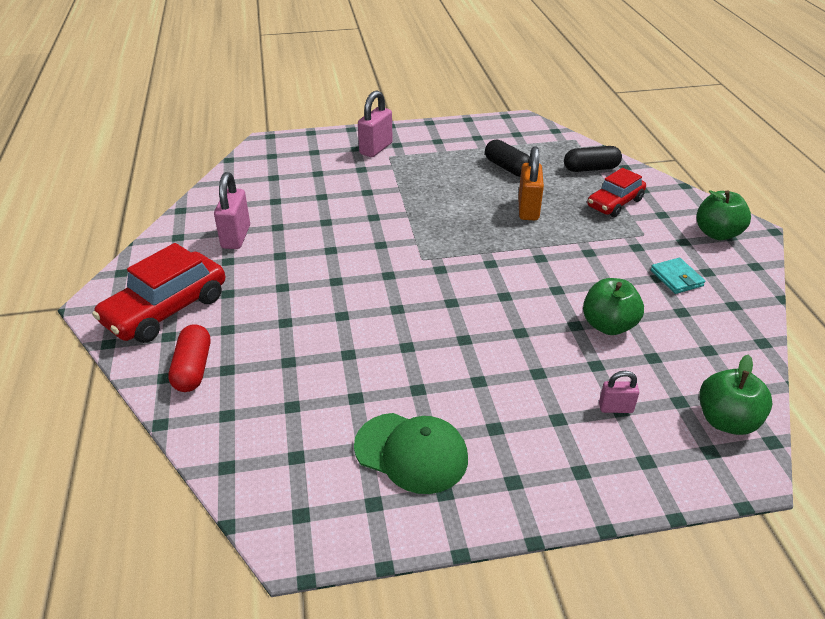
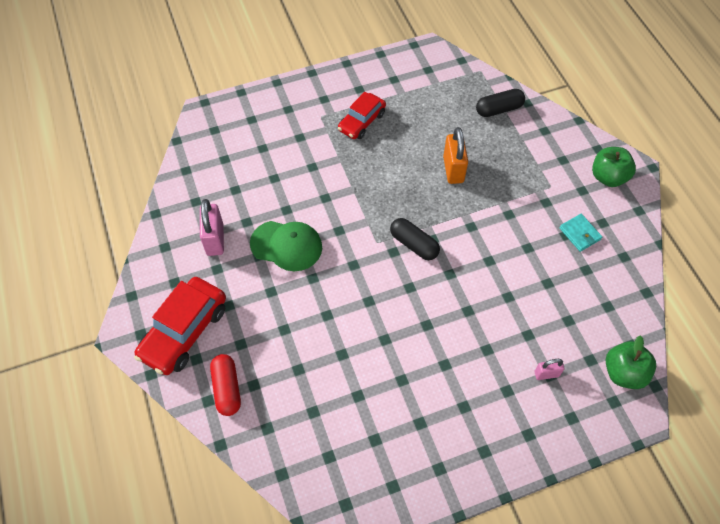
camera: 10 degrees left, 20 degrees up
(376, 149) = (306, 108): pink padlock -> none
(411, 452) = (409, 439): green cap -> green cap (286, 245)
(507, 168) = (427, 118): black capsule -> black capsule (414, 244)
(608, 325) = (533, 293): green apple -> none
(615, 203) = (523, 151): red car -> red car (362, 122)

